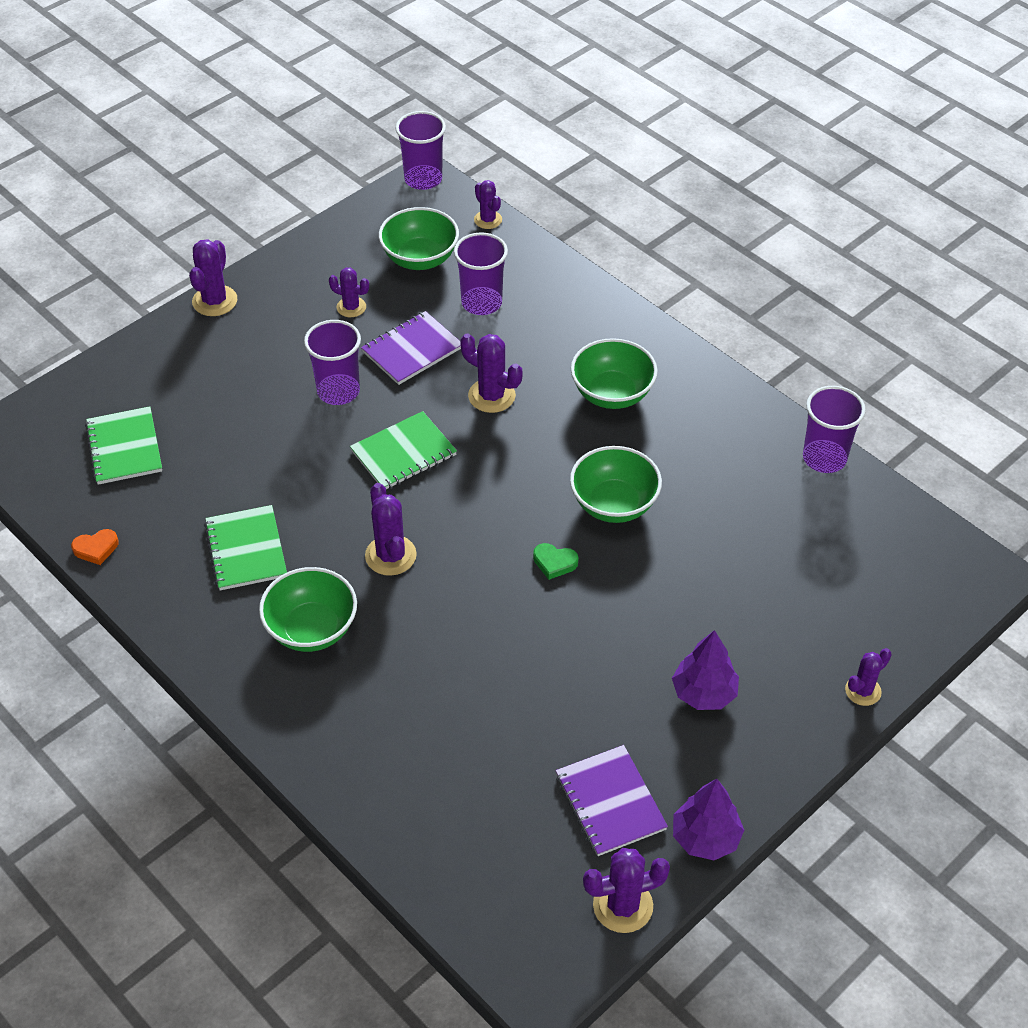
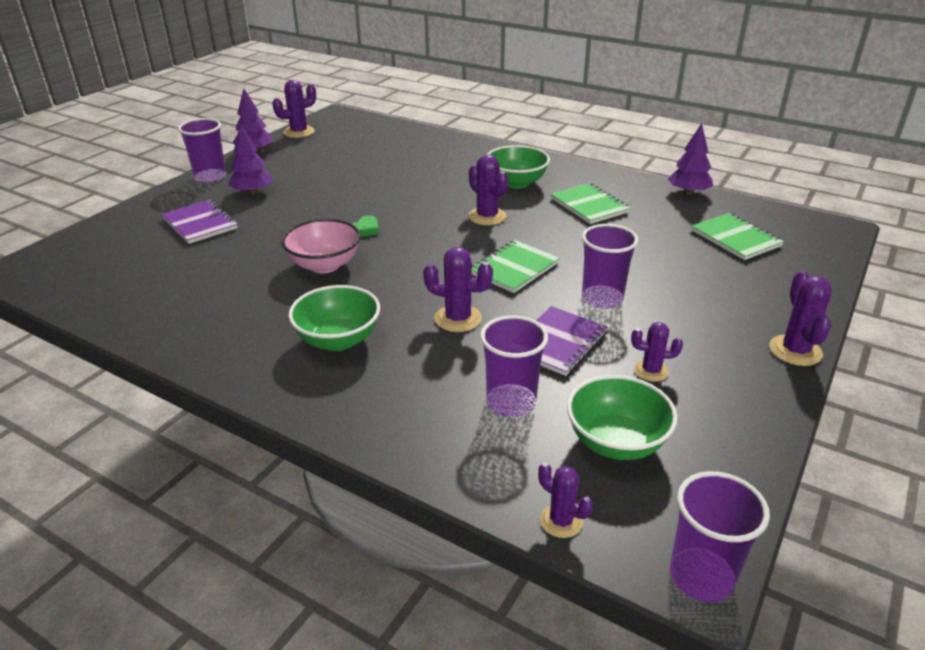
camera: 165 degrees right, 15 degrees down
(96, 548) = (688, 193): orange heart -> purple tree
(554, 562) = (365, 229): green heart -> green heart turned 120 degrees clockwise
(610, 802) = (309, 154): purple notebook -> purple notebook (200, 223)
(614, 504) = (324, 265): green bowl -> pink bowl
(824, 458) = (125, 323): purple cup -> purple cup (210, 177)
(863, 691) = (143, 206): purple cactus -> none

